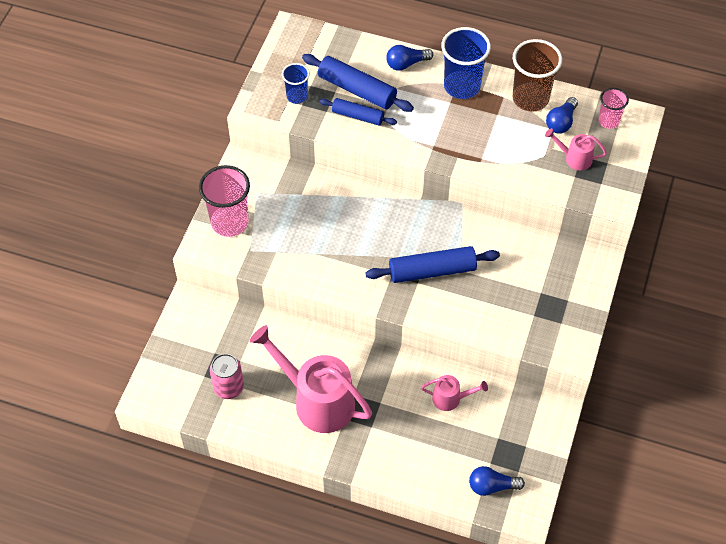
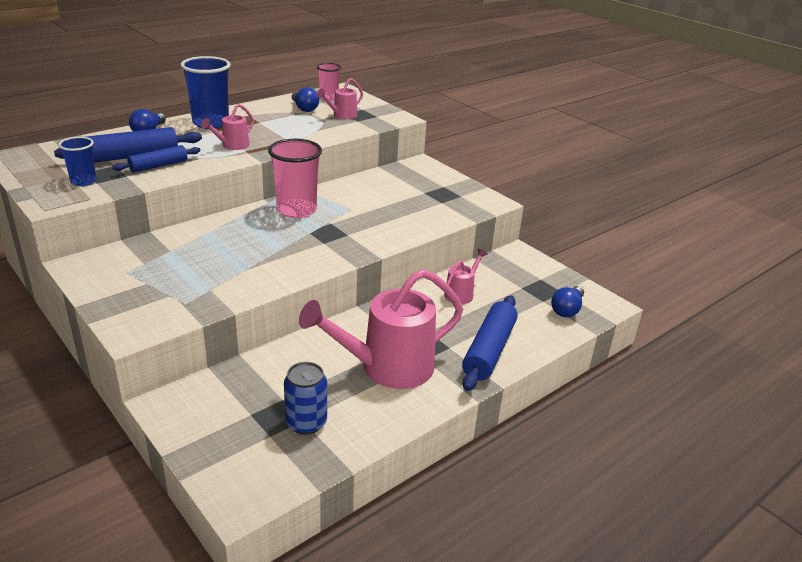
camera: 60 degrees left, 25 degrees down
(228, 387) = (306, 423): pink can -> blue can
(229, 222) = (132, 302): pink cup -> pink cup (296, 210)
(432, 271) = (345, 224): blue rolling pin -> blue rolling pin (489, 350)
(434, 131) = (232, 146): none -> pink watering can
(530, 98) = (266, 109): brown cup -> none

